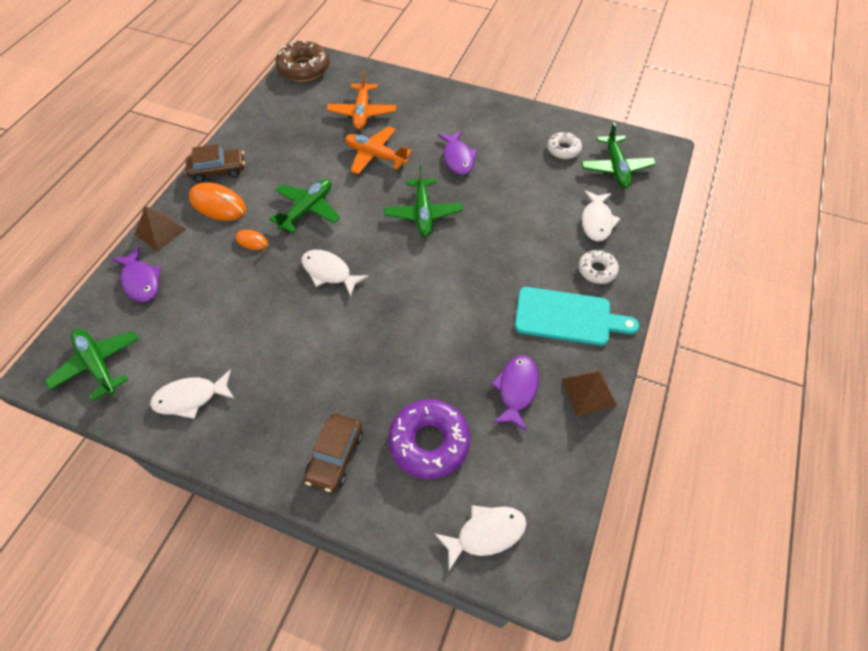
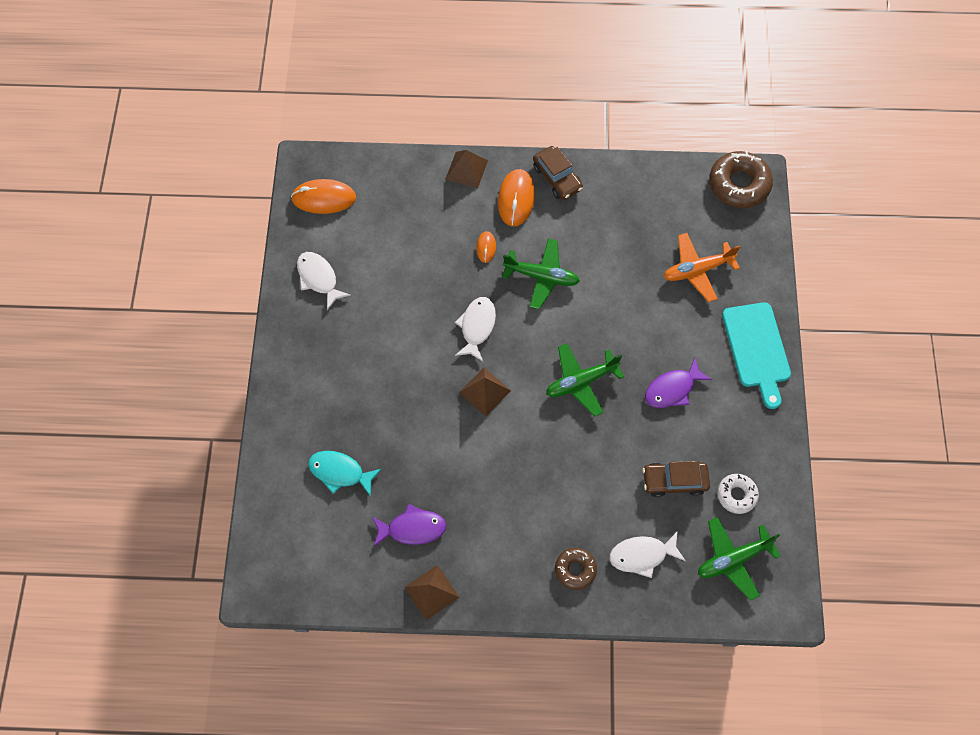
camera: 70 degrees right, 10 degrees up
(98, 365) = (324, 198): green plane -> orange mouse
(141, 281) = (410, 184): purple fish -> none
(335, 456) = (305, 405): brown car -> brown car (674, 481)
(375, 156) = (639, 308): orange plane -> none
(398, 286) = (485, 391): none -> brown pyramid
(429, 442) = (340, 472): purple donut -> turquoise fish
(486, 534) = (279, 540): white fish -> none
(568, 317) = (507, 554): turquoise cutting board -> turquoise cutting board (757, 349)
(597, 270) = (575, 569): white donut -> brown donut

